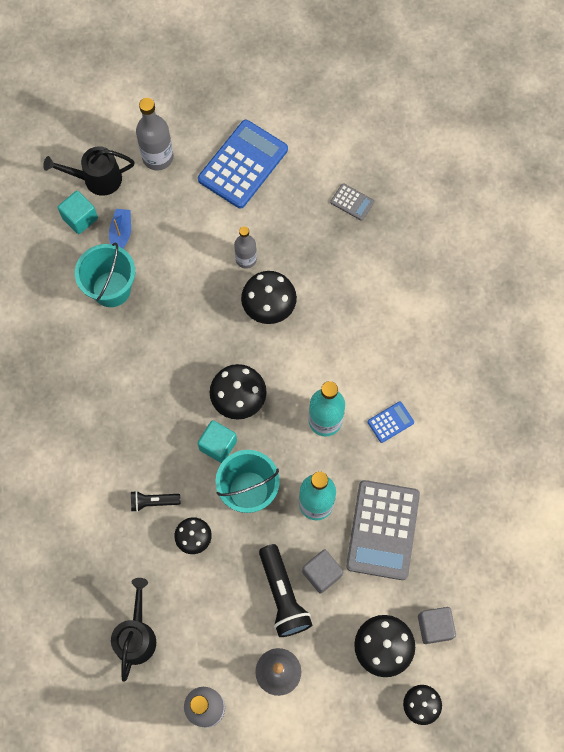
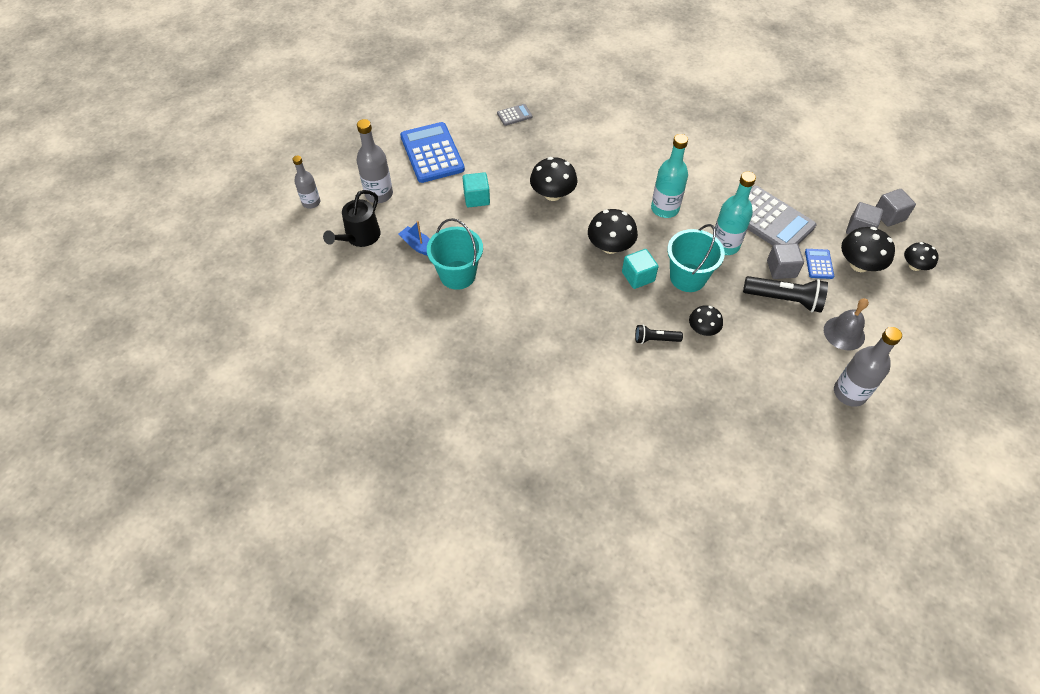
camera: 55 degrees left, 15 degrees down
(80, 218) = (381, 264): turquoise cube -> turquoise cube (476, 198)
(136, 636) = (761, 409): black watering can -> none
(153, 502) = (655, 339): black flashlight -> black flashlight turned 60 degrees clockwise
(246, 259) = (505, 188): grey bottle -> grey bottle (311, 202)
(390, 422) = (692, 177): blue calculator -> blue calculator (819, 264)
(478, 649) = (889, 216): none -> grey cube

